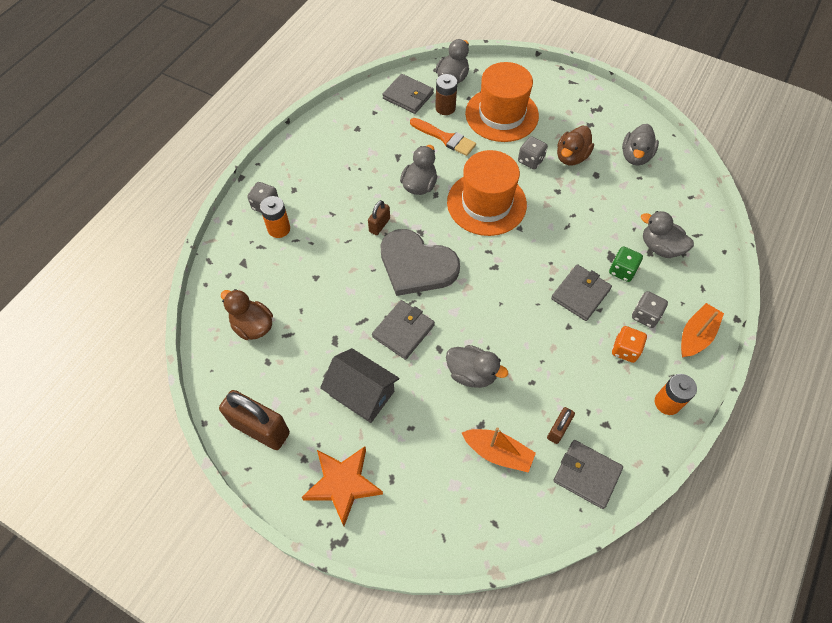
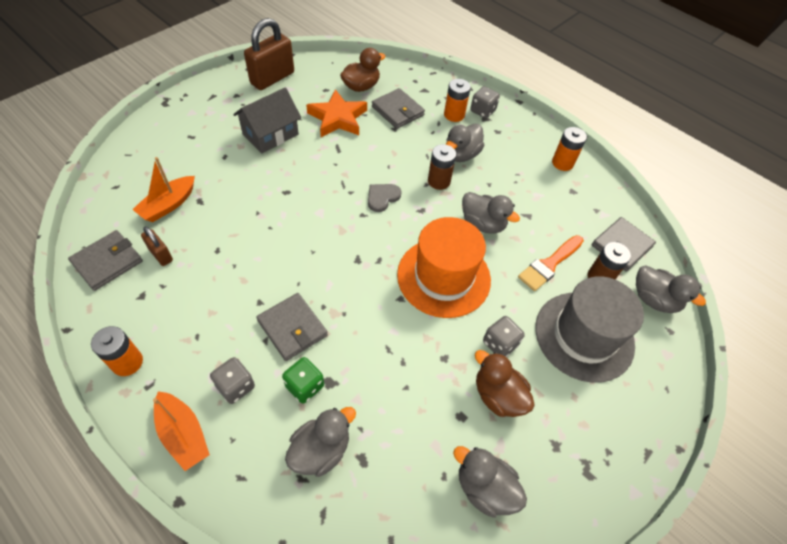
camera: 100 degrees right, 5 degrees down
(324, 137) = (562, 163): none -> orange battery
(343, 484) = (204, 110): orange star -> orange star (338, 118)
(379, 225) = (439, 181): brown padlock -> brown battery
(403, 331) = (315, 172): grey wallet -> grey wallet (397, 111)
(416, 265) = (382, 197): grey heart -> grey heart, size x0.45
(472, 374) = (250, 208): grey duck -> grey duck (461, 155)
(501, 114) = (584, 336): orange hat -> grey hat
(625, 350) = (206, 346): orange dice -> none

